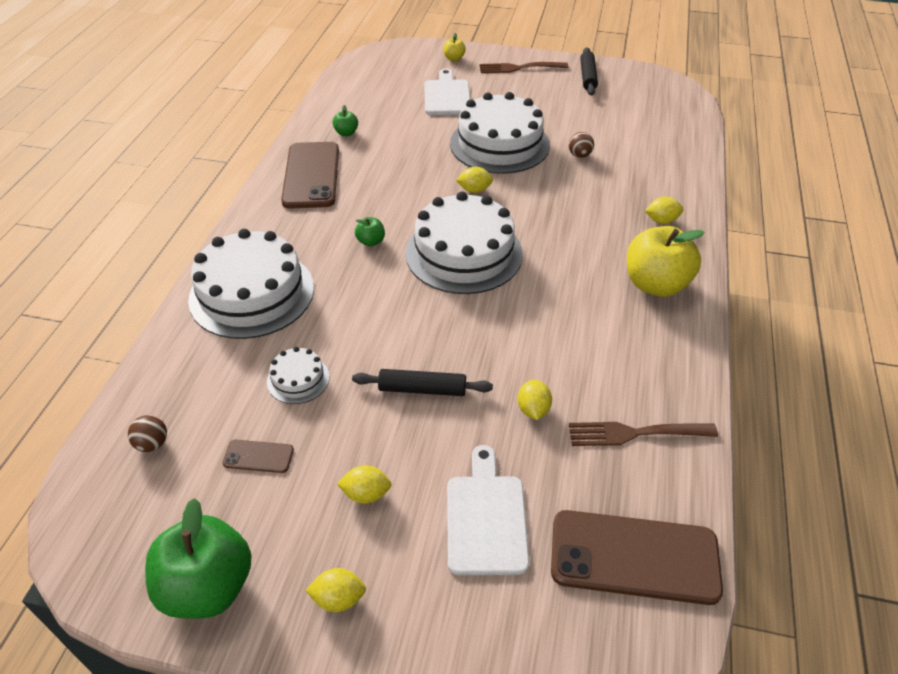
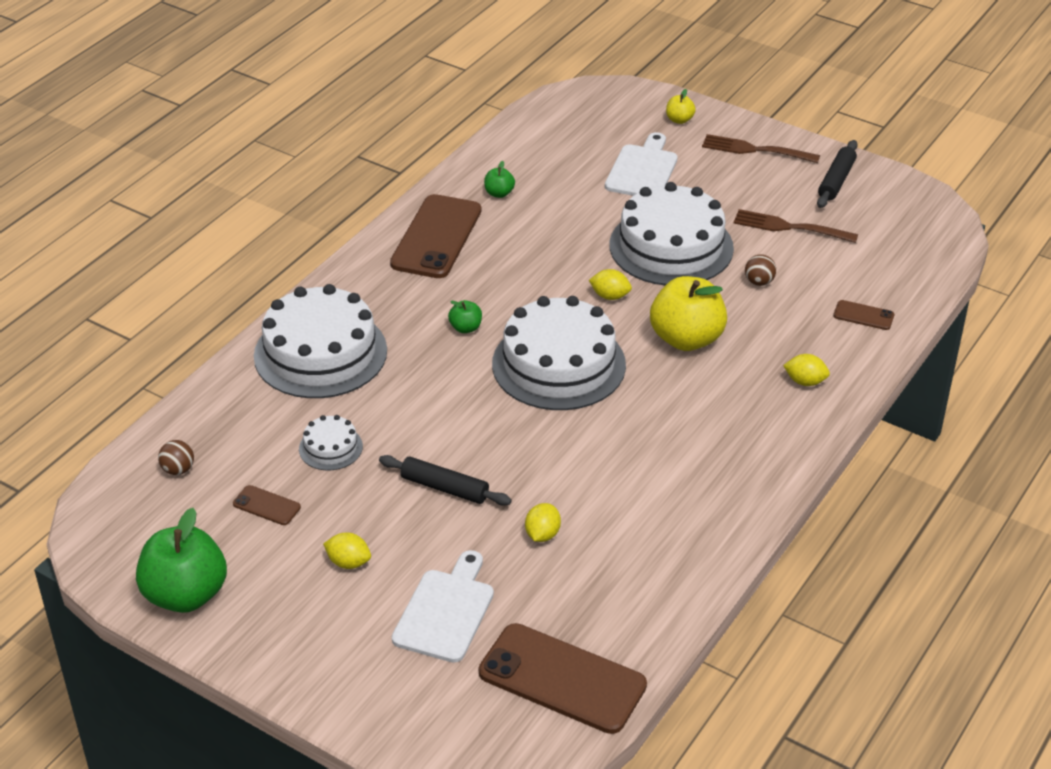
camera: 20 degrees right, 5 degrees down
(338, 598) = (288, 634): yellow lemon -> none
(636, 433) = (631, 582): brown fork -> brown fork (790, 227)
(655, 284) = (749, 449): yellow apple -> yellow apple (686, 339)
(669, 162) = (863, 315): none -> brown phone

